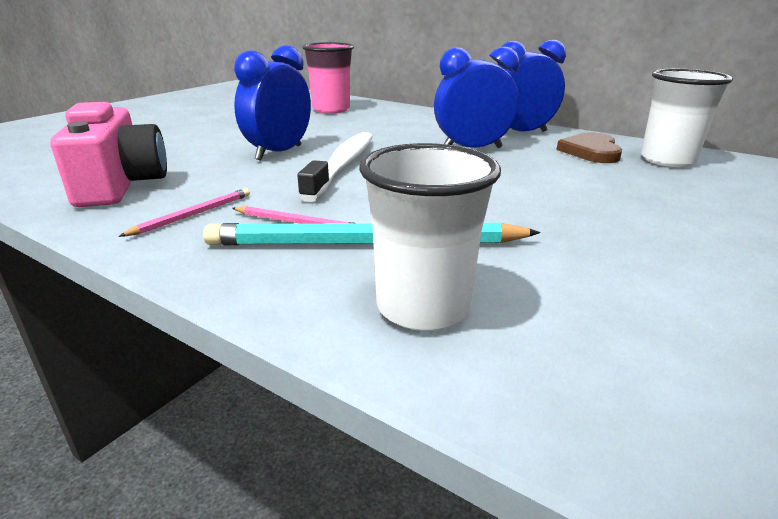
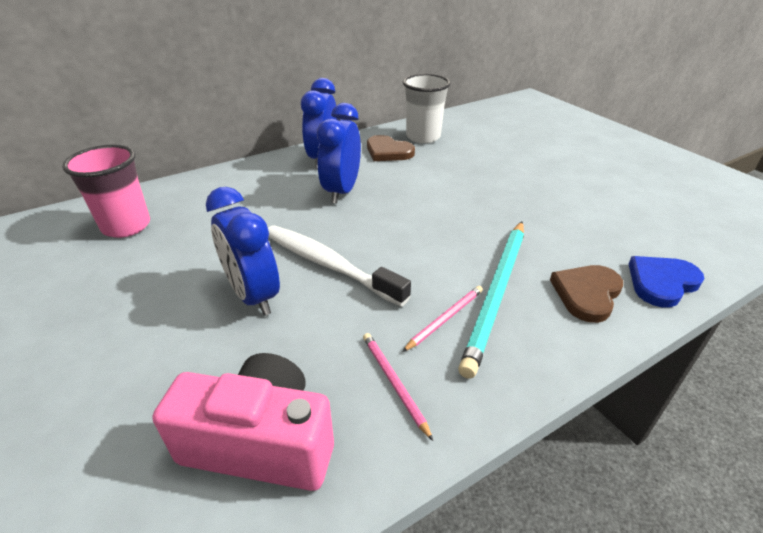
camera: 65 degrees left, 10 degrees up
(423, 307) = (587, 294): white cup -> brown heart
(536, 388) = (661, 282): none -> blue heart

